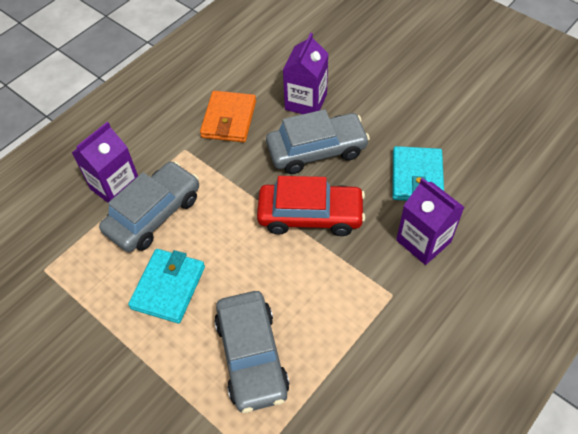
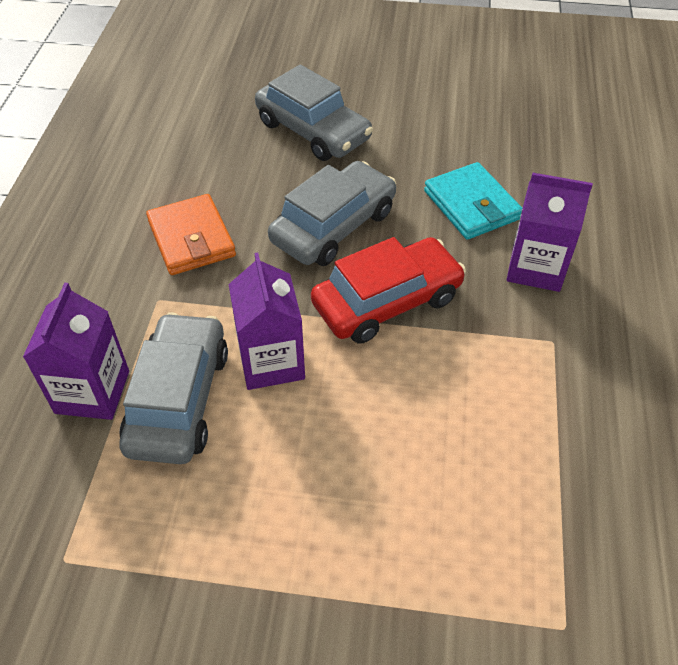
camera: 35 degrees left, 5 degrees down
(168, 287) = (275, 480): turquoise wallet -> none
(252, 356) = (454, 502): grey car -> grey car (313, 131)
(306, 102) = (275, 179): purple carton -> purple carton (271, 361)

